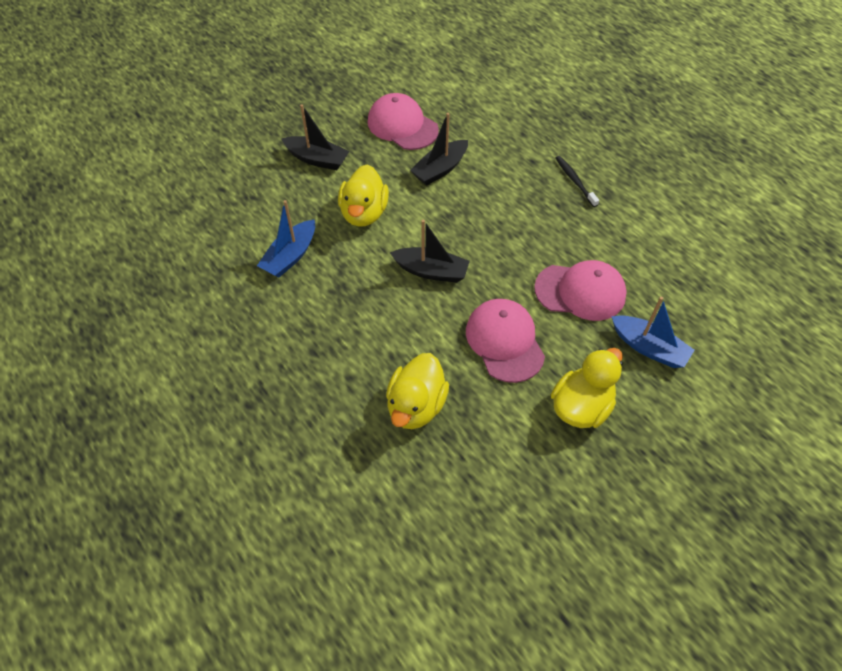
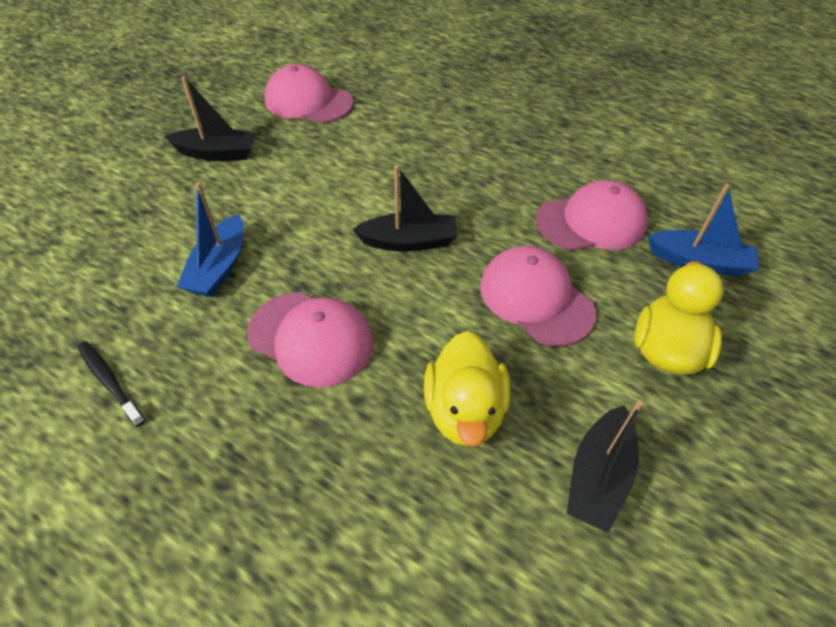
camera: 20 degrees left, 5 degrees down
(334, 326) = (311, 338): none -> pink cap
(364, 213) = (298, 197): yellow duck -> none
(440, 169) = (371, 134): black boat -> black boat (598, 476)
(575, 181) = (523, 116): black toothbrush -> black toothbrush (110, 381)

